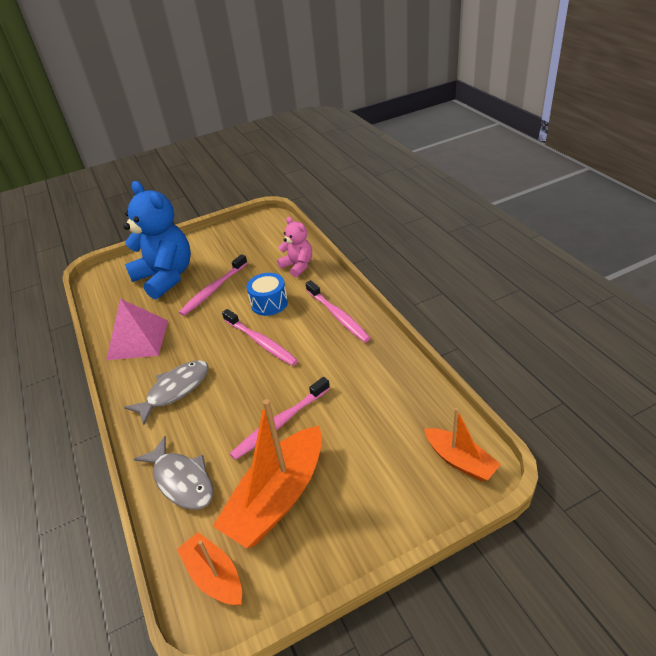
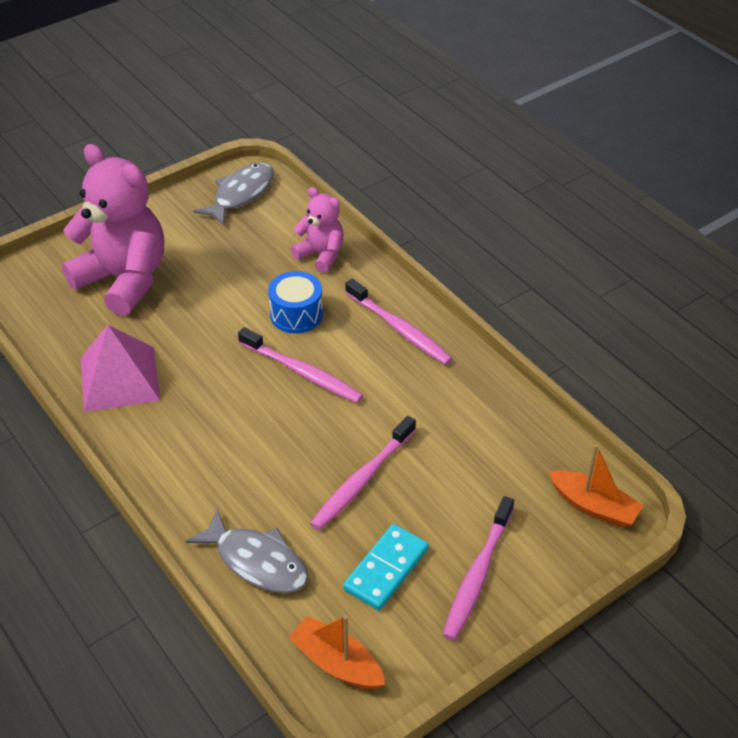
camera: 15 degrees left, 5 degrees up
(166, 277) = (124, 279): blue teddy bear -> pink teddy bear
(175, 390) = (203, 447): grey fish -> grey fish (241, 194)
(213, 290) = (206, 297): pink toothbrush -> pink toothbrush (477, 575)
(278, 497) = (386, 569): orange boat -> turquoise domino

